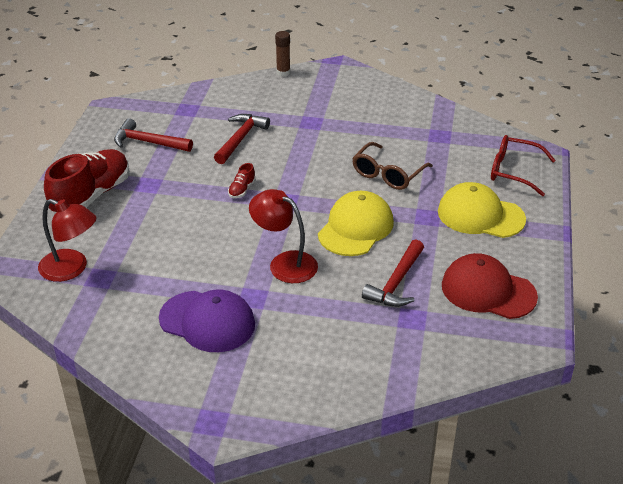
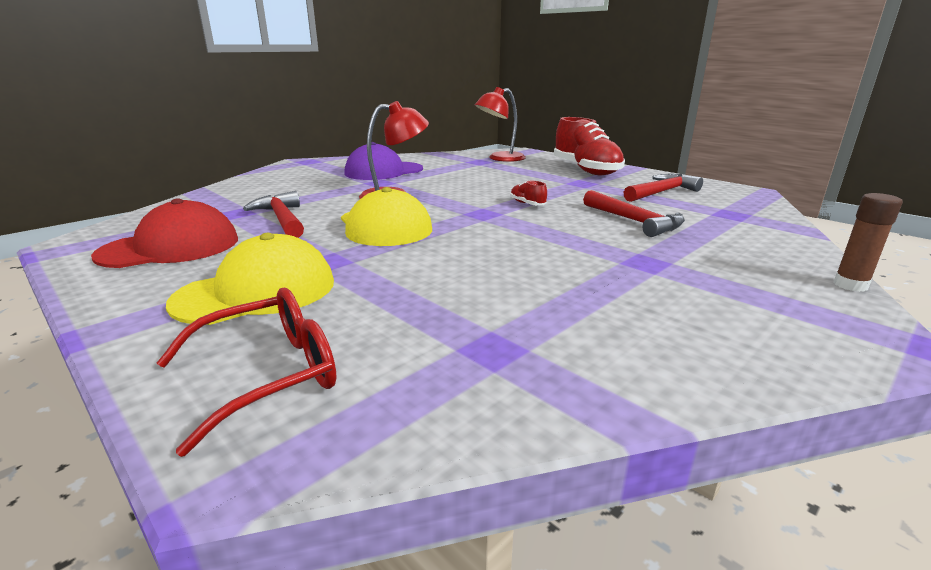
camera: 125 degrees right, 15 degrees down
(387, 174) = (447, 268): brown glasses -> none

